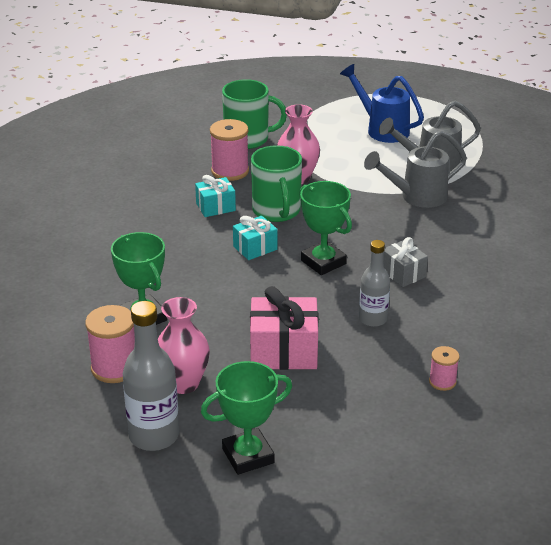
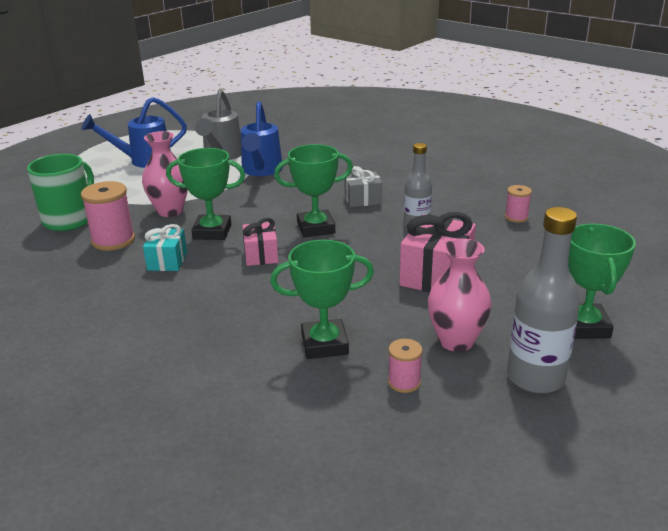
camera: 65 degrees left, 5 degrees down
(114, 368) = (404, 382): pink spool -> pink spool, size x0.56
(255, 248) = (261, 255): turquoise gift -> pink gift
(276, 211) = (212, 232): green mug -> green trophy
(416, 197) = (261, 171): grey watering can -> blue watering can

